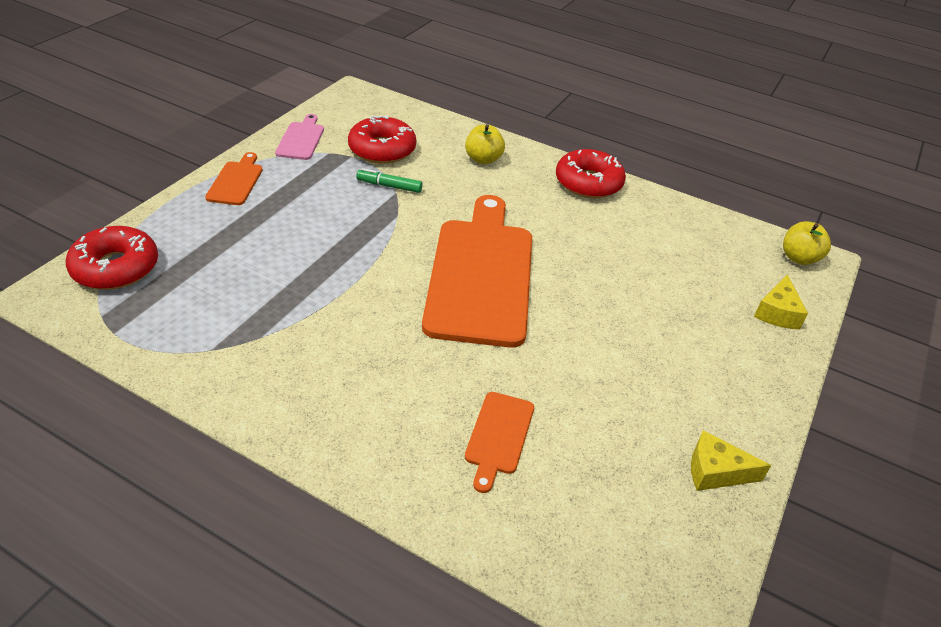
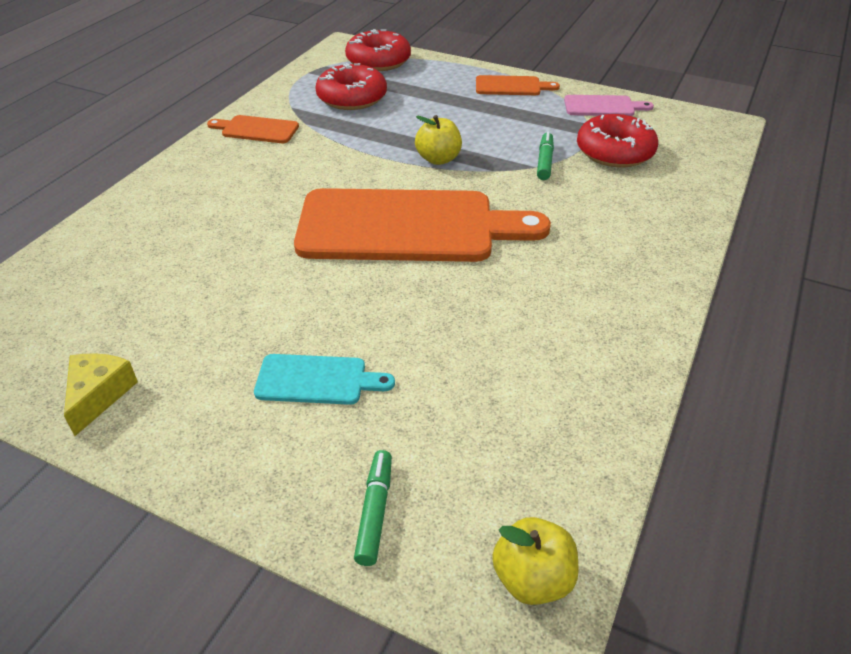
camera: 90 degrees right, 0 degrees up
(483, 159) = (639, 221): yellow apple -> yellow apple (438, 159)
(498, 436) = (179, 244): orange cutting board -> orange cutting board (256, 130)
(588, 183) = (636, 314): red donut -> red donut (352, 97)
(674, 335) = (317, 380): none -> turquoise cutting board
(777, 312) = (375, 511): yellow cheese -> green marker

